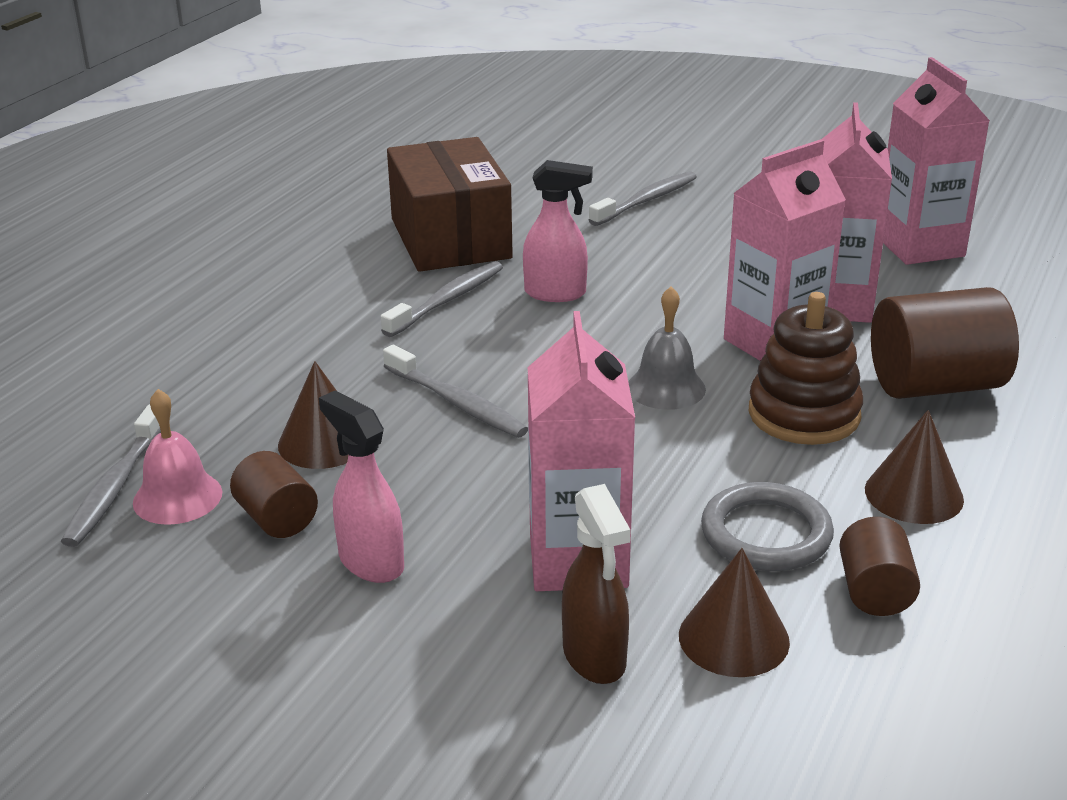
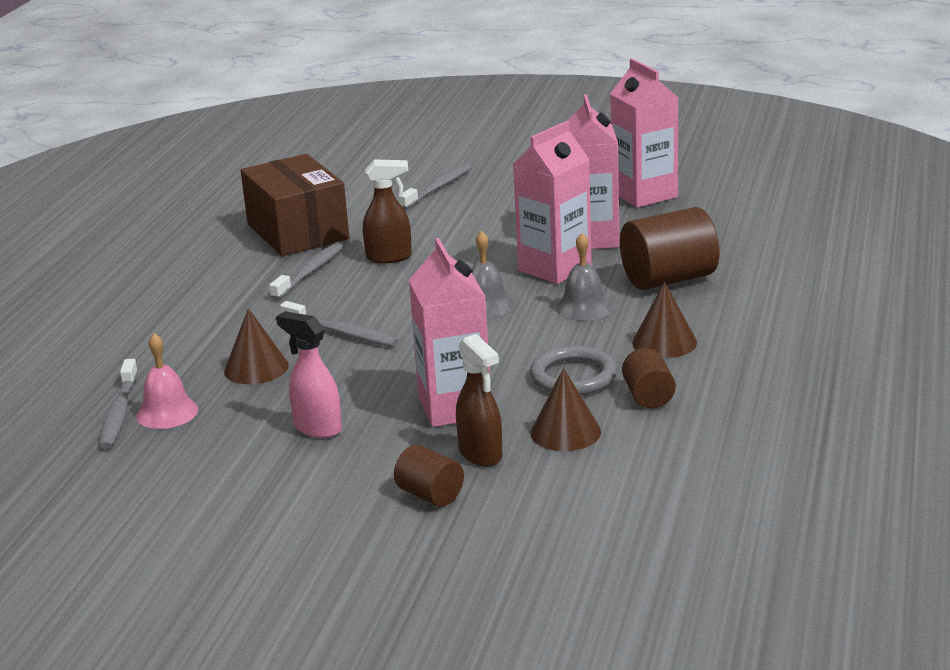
camera: 10 degrees left, 5 degrees down
(277, 519) = (242, 414): brown cylinder -> brown cylinder (430, 495)
(556, 293) = (389, 257): pink spray bottle -> brown spray bottle
(804, 414) = (583, 308): brown stacking toy -> grey bell

